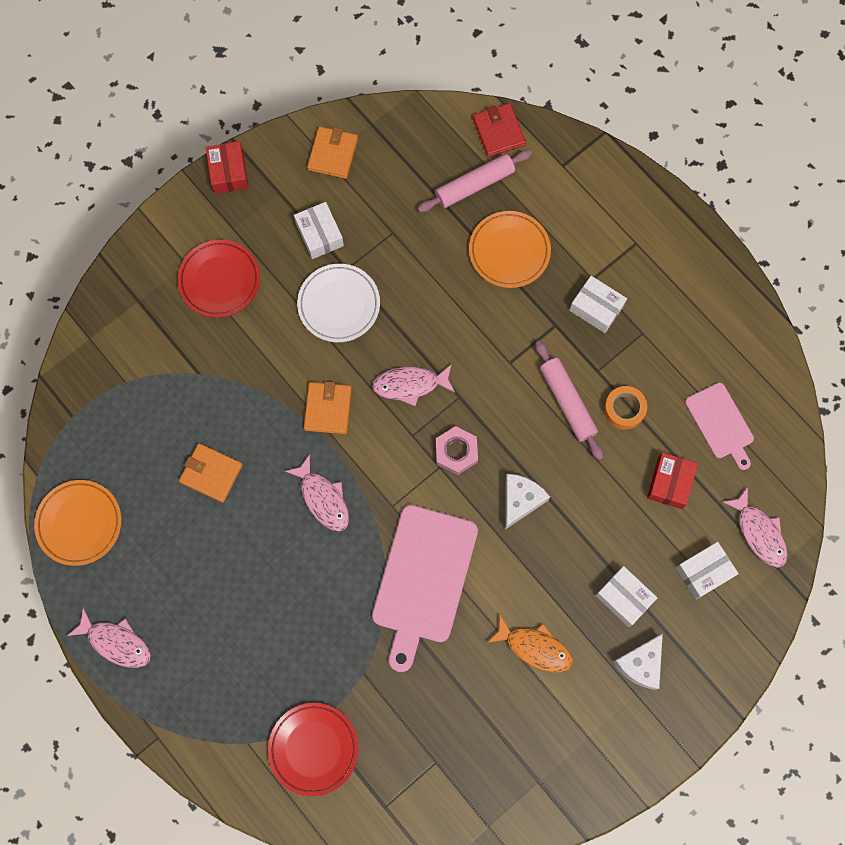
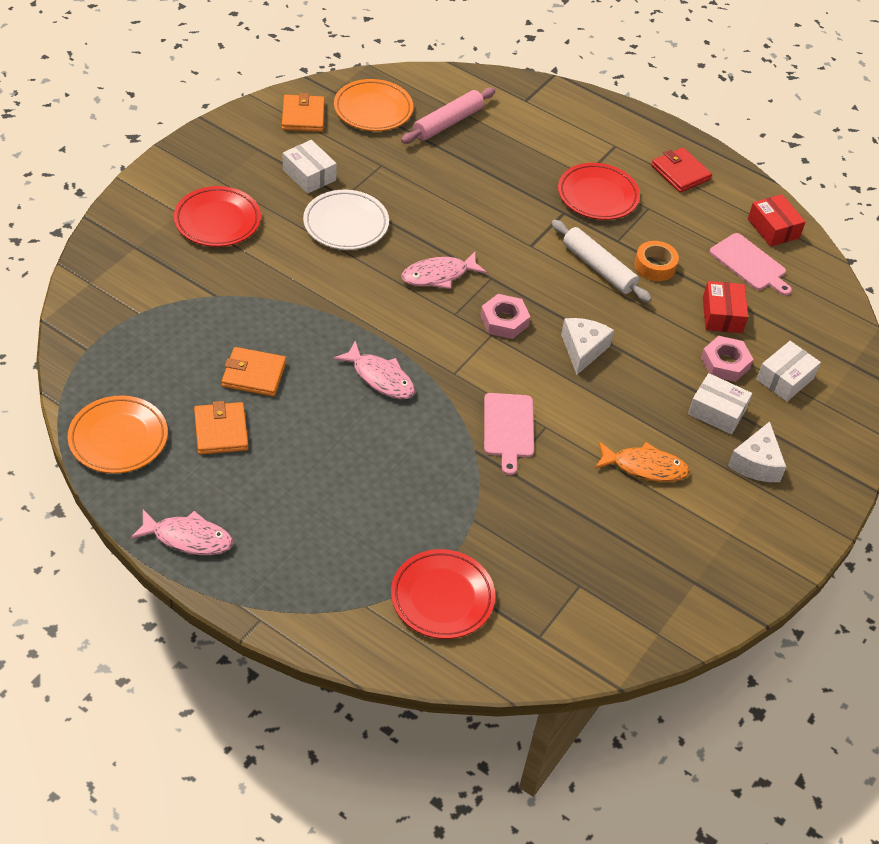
camera: 20 degrees left, 25 degrees down
(228, 172) = (203, 140): red box -> red box (773, 228)
(328, 409) = (361, 305): orange wallet -> orange wallet (221, 431)
(423, 579) = (508, 428): pink cutting board -> pink cutting board, size x0.57
(498, 131) = (457, 84): red wallet -> red wallet (680, 172)
(509, 251) = (499, 165): orange plate -> orange plate (373, 109)
(567, 402) = (598, 268): pink rolling pin -> white rolling pin
(596, 308) = (597, 195): white box -> red plate
(652, 542) = (725, 363): none -> pink nut
(759, 532) = (822, 340): pink fish -> none

